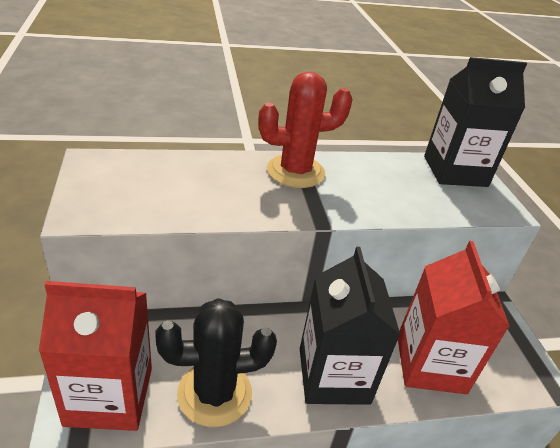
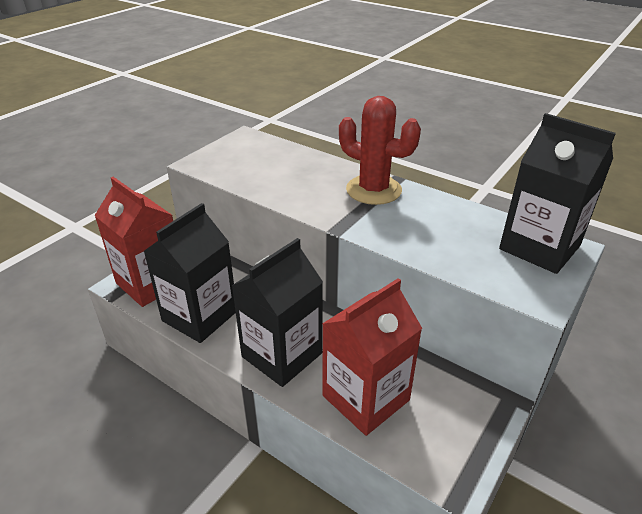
camera: 50 degrees right, 0 degrees up
(214, 393) = (200, 316): black cactus -> black carton

